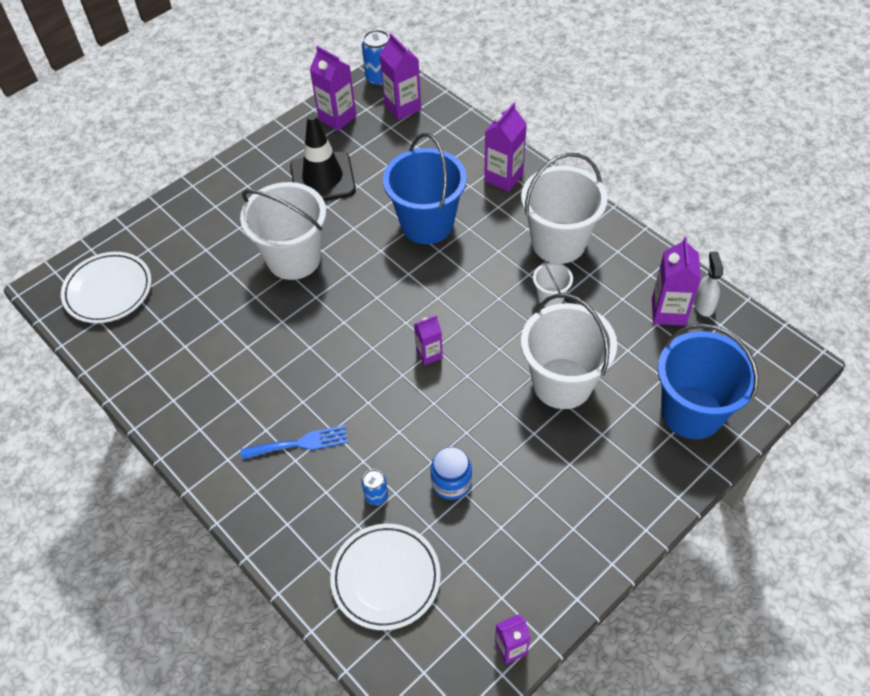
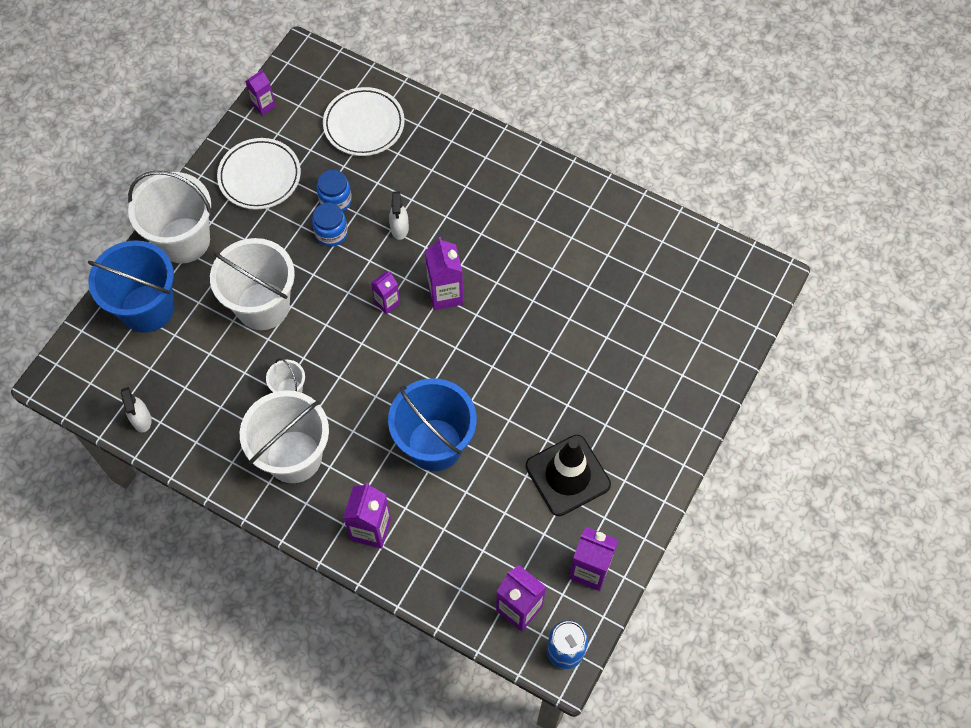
camera: 160 degrees right, 10 degrees up
(108, 290) = (709, 288): white plate -> white plate (259, 176)
(294, 258) = (552, 368): white bucket -> white bucket (184, 240)
(300, 443) = (467, 200): blue fork -> none
(376, 496) = (391, 176): blue can -> none
(388, 430) = (399, 228): none -> white spray bottle
(467, 444) = (331, 233): none -> blue jar
(668, 312) = (175, 403): purple carton -> purple carton (445, 294)

